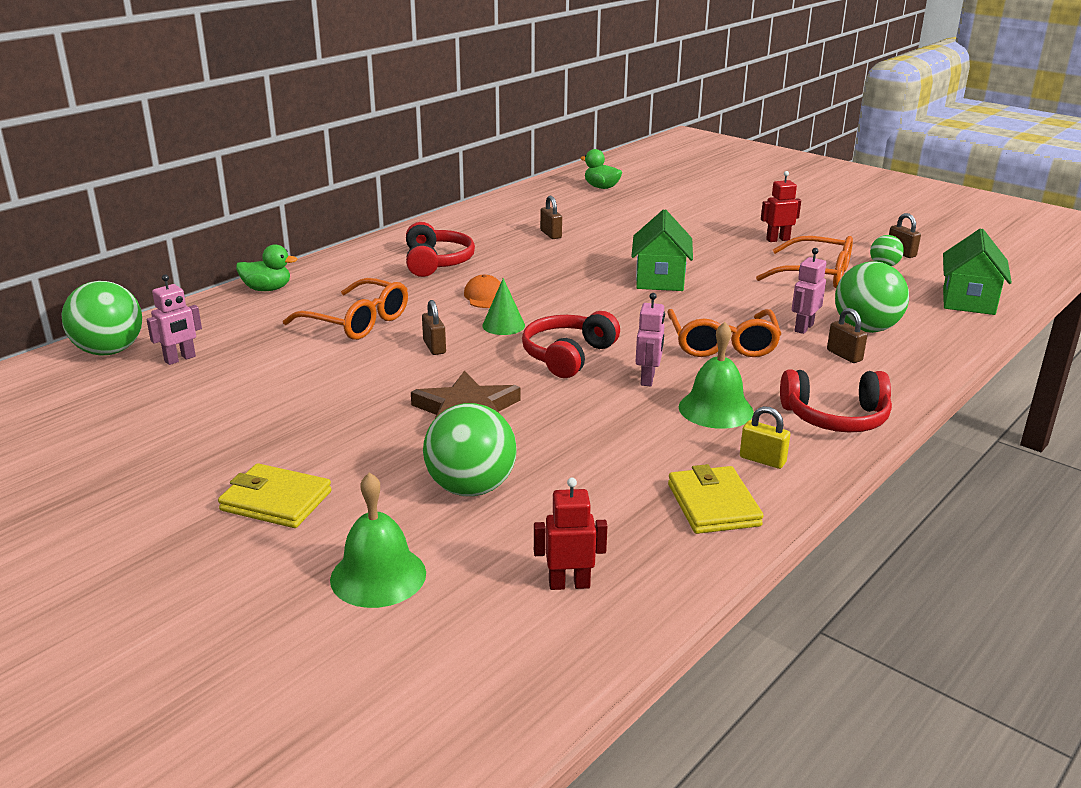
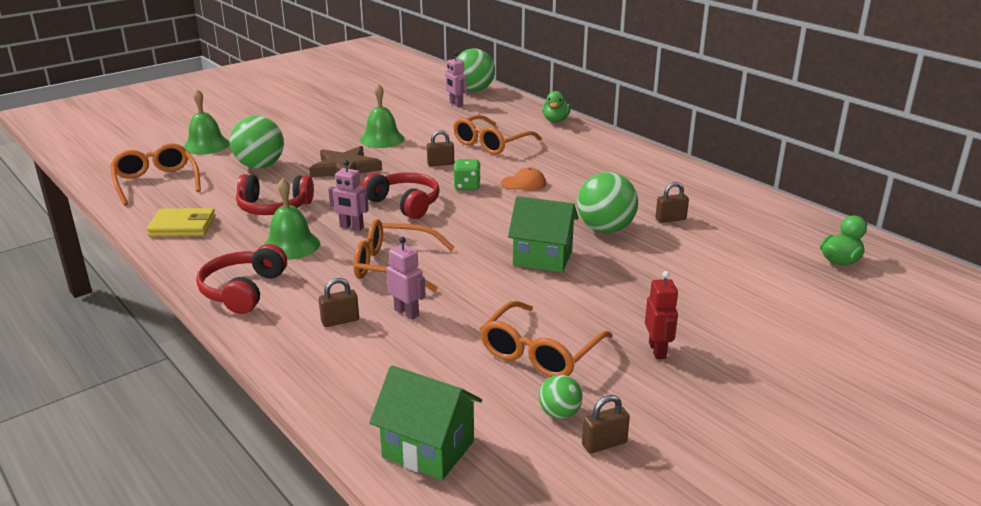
camera: 100 degrees right, 0 degrees up
(276, 501) = (287, 127): yellow wallet -> none
(340, 400) = (382, 139): none -> green bell
(436, 262) = (600, 170): red headphones -> red headphones (274, 207)
(503, 325) = (467, 186): green cone -> green dice
(569, 584) = (156, 182): red robot -> orange glasses
(762, 460) = (214, 250): yellow padlock -> none
(866, 329) = (388, 348): green ball -> green ball (605, 229)

